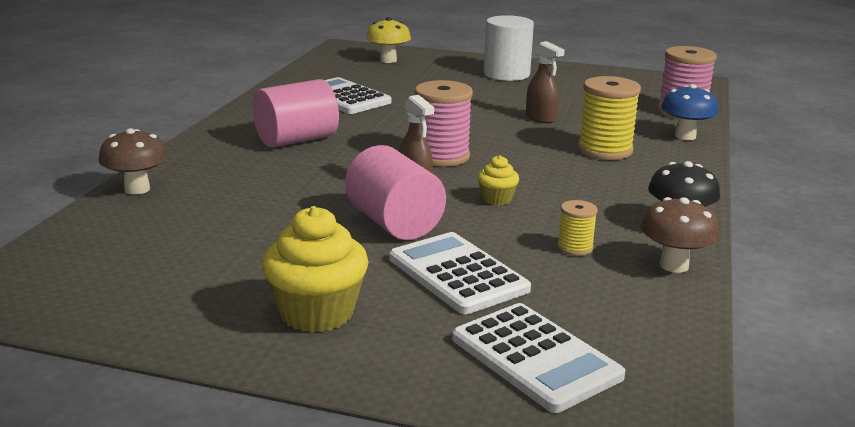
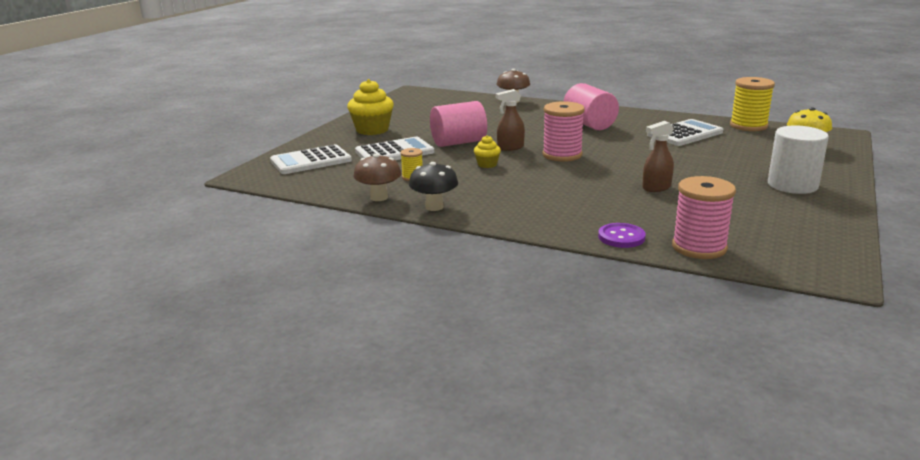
camera: 100 degrees right, 0 degrees up
(605, 150) = (579, 202): yellow spool -> yellow spool (748, 126)
(685, 136) = (621, 237): blue mushroom -> purple button

